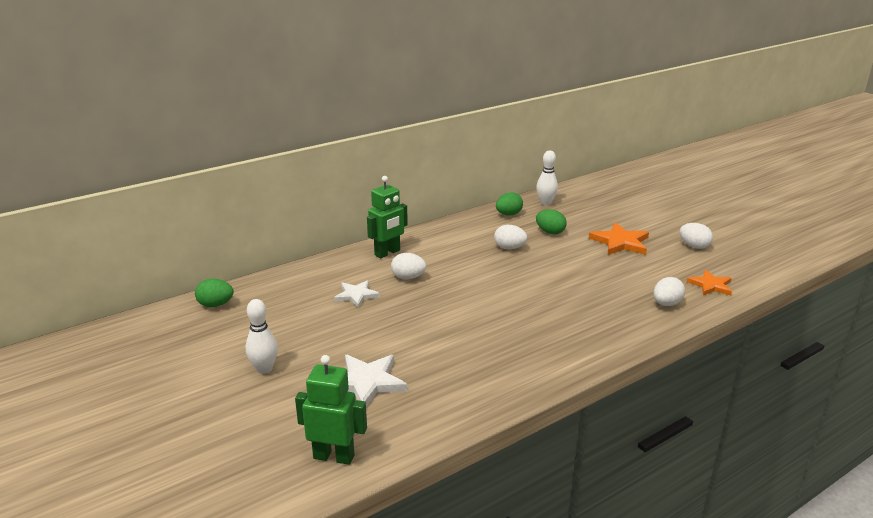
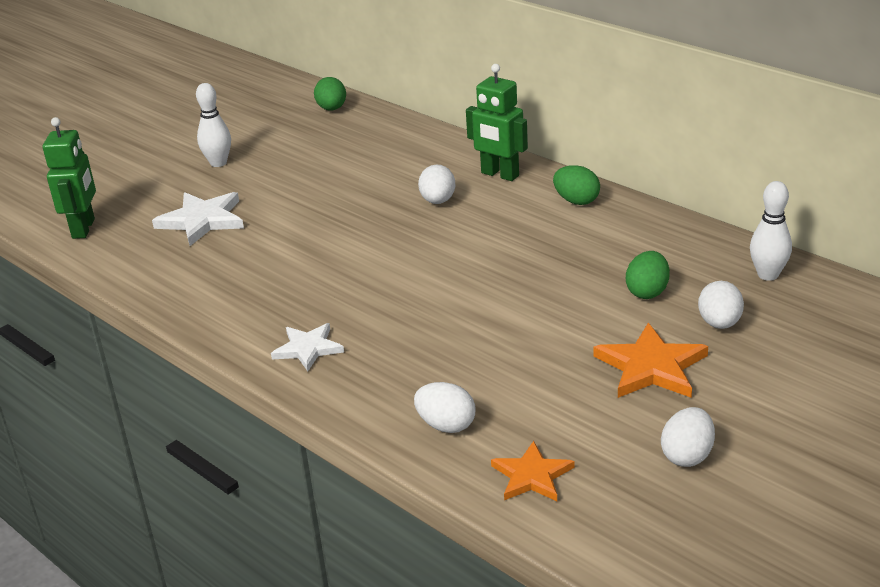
camera: 80 degrees right, 5 degrees up
(356, 295) = (380, 177): white star -> white star (308, 348)
(508, 214) = (690, 246): green egg -> green egg (576, 201)
(509, 248) = (566, 262): white egg -> white egg (719, 323)

